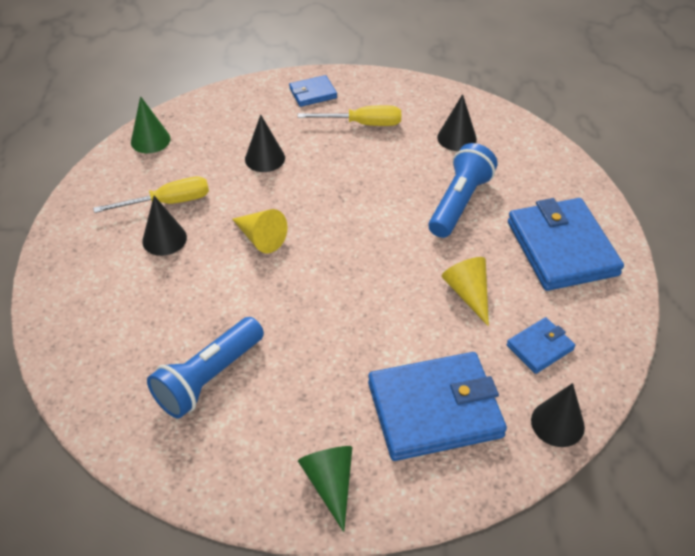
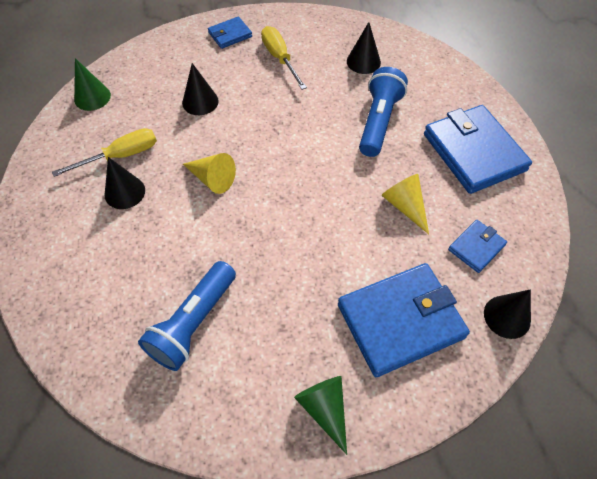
camera: 10 degrees left, 10 degrees up
(362, 124) = (280, 58): yellow screwdriver -> yellow screwdriver turned 105 degrees counterclockwise

